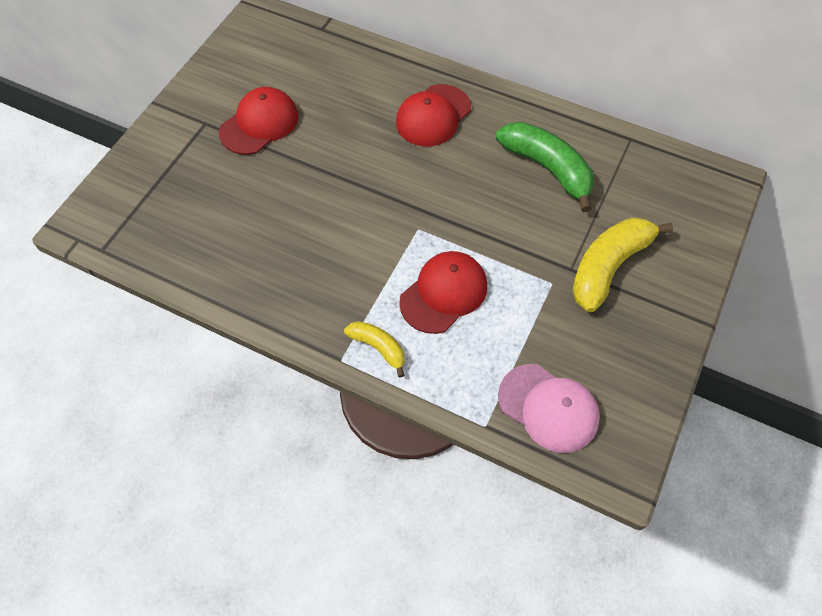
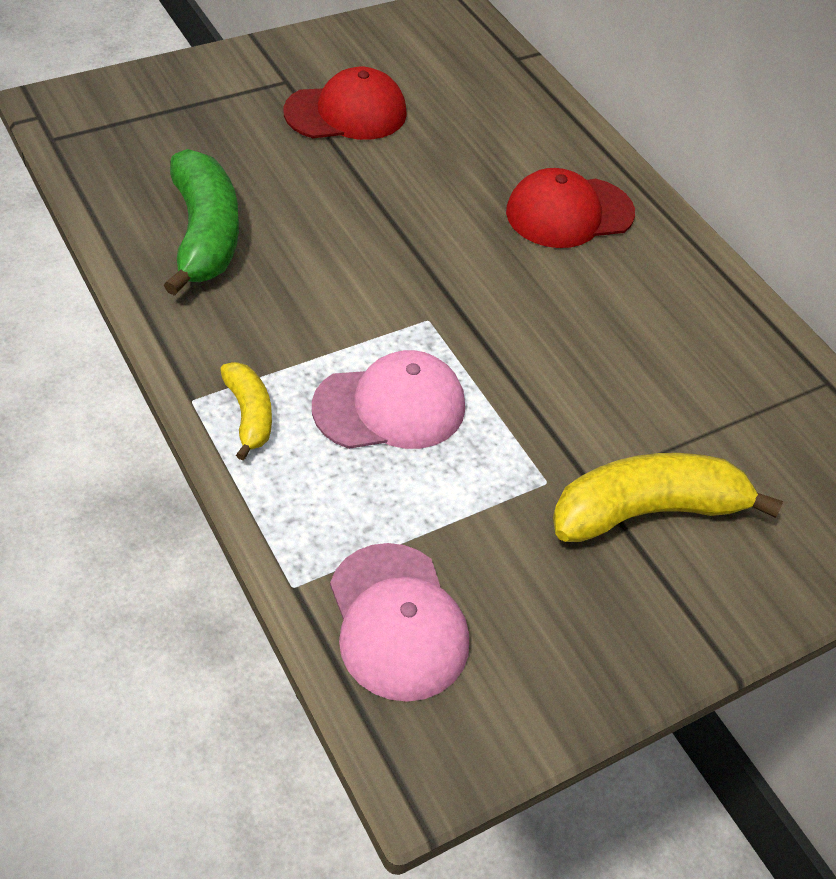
camera: 30 degrees right, 10 degrees down
(444, 293) = (390, 407): red cap -> pink cap
(548, 169) = (670, 351): green banana -> green banana (205, 235)

